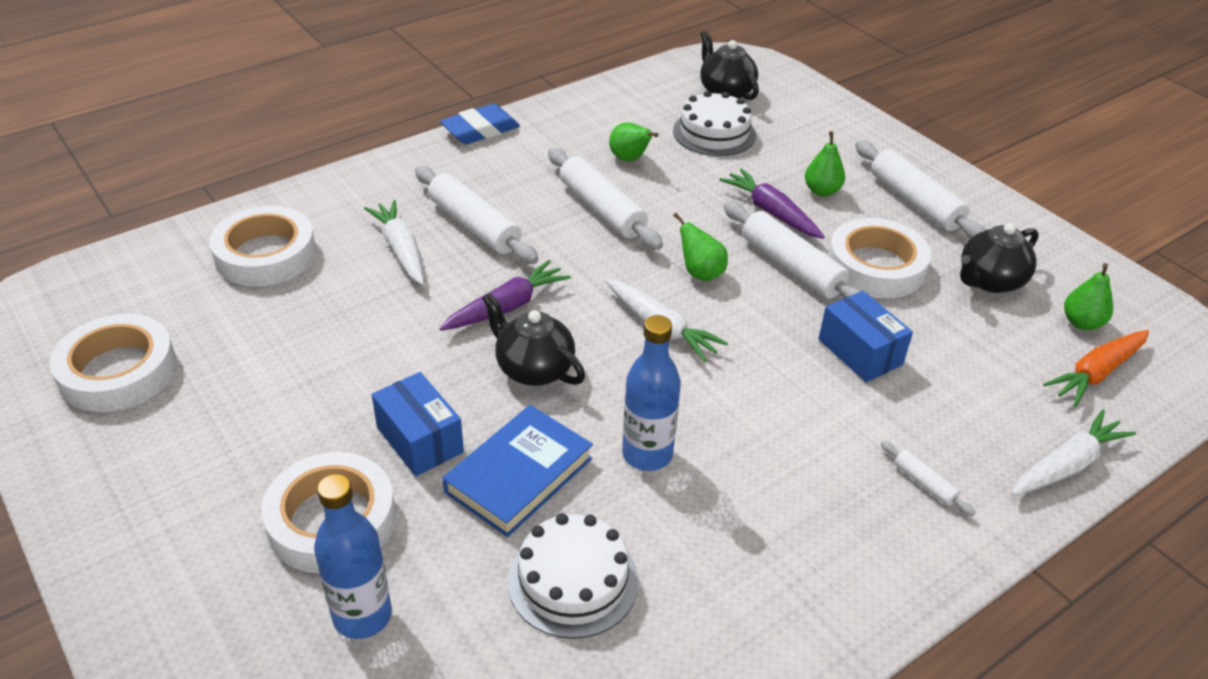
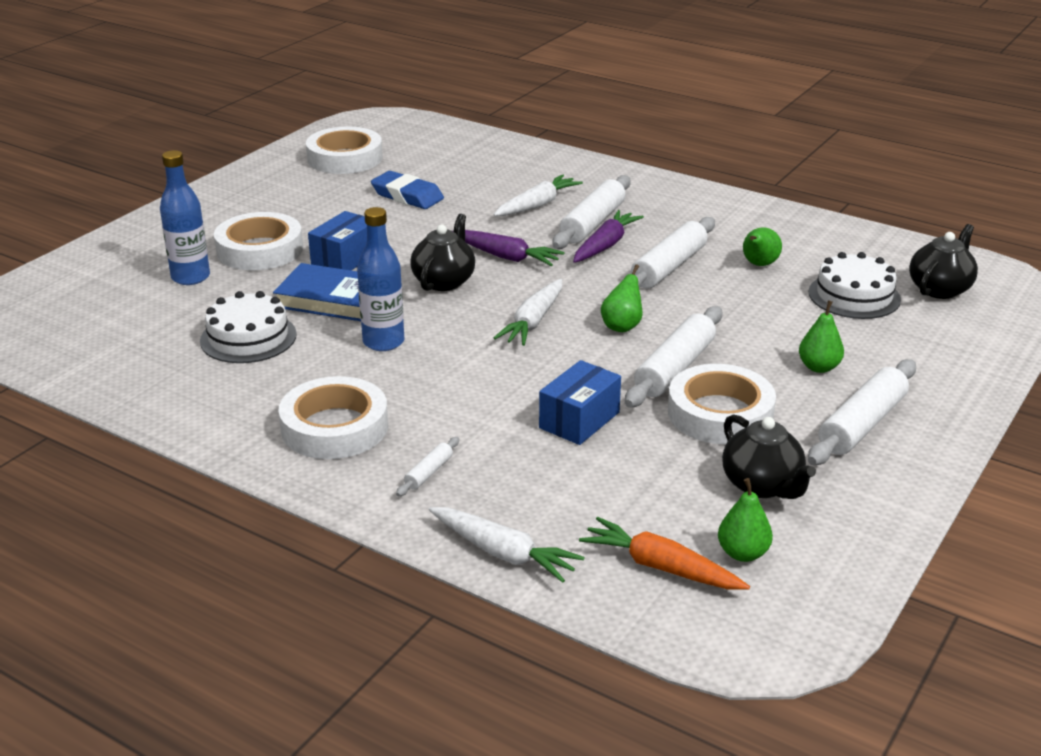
camera: 70 degrees right, 10 degrees down
(265, 254) = (489, 165): white tape -> white tape (334, 427)
(480, 130) = (725, 196): blue eraser -> blue eraser (407, 196)
(771, 212) = (751, 345): purple carrot -> purple carrot (605, 245)
(990, 281) = (762, 485): black teapot -> black teapot turned 150 degrees counterclockwise

